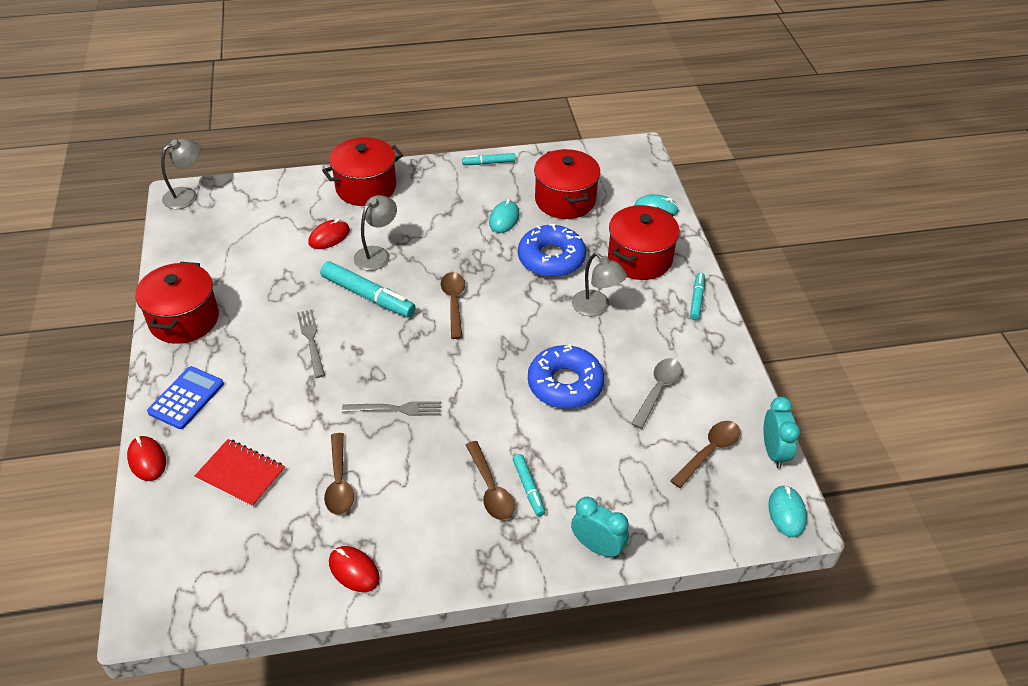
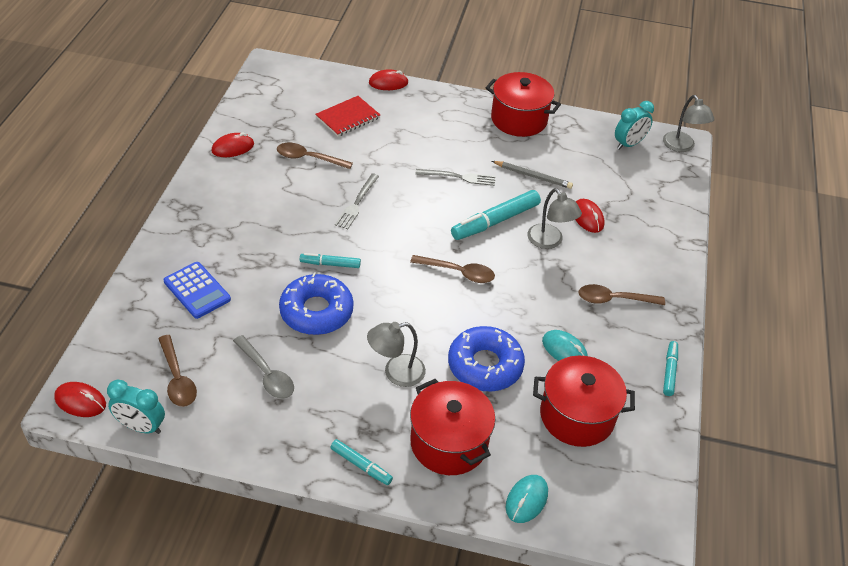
camera: 110 degrees right, 0 degrees up
(186, 398) = (434, 107): blue calculator -> blue calculator (197, 290)
(283, 286) = (533, 176): none -> grey pencil
(366, 187) = (655, 260): red pot -> none
(490, 489) = (246, 230): brown spoon -> brown spoon (614, 299)
(528, 488) = (230, 250): turquoise marker -> turquoise marker (330, 264)
(597, 547) = (151, 268): turquoise clock -> turquoise clock (628, 144)
(787, 513) = (80, 401): turquoise mouse -> red mouse

